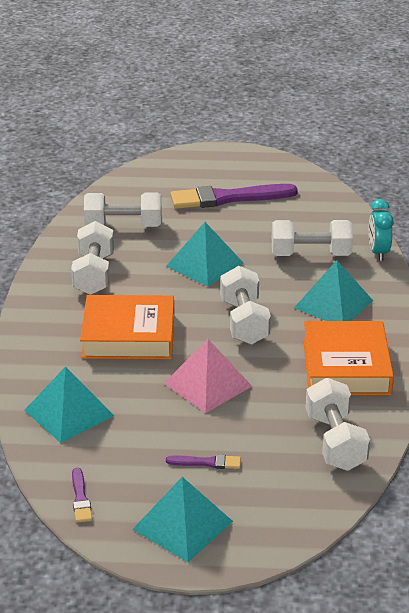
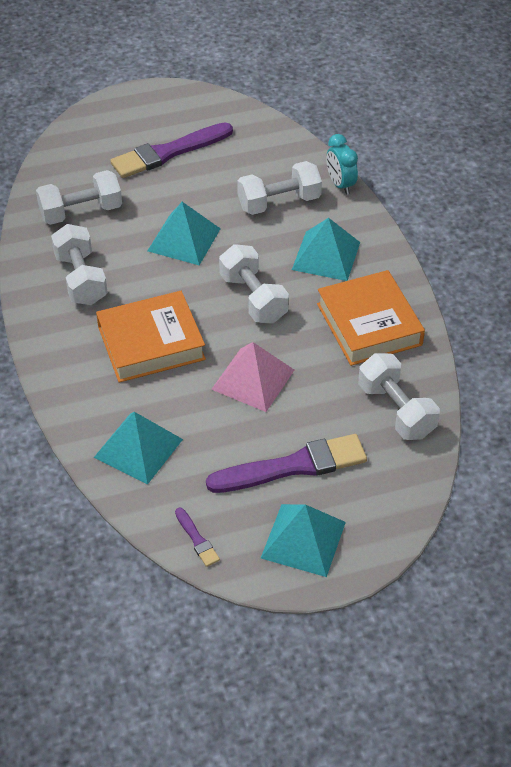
camera: 20 degrees left, 15 degrees up
(207, 462) = (293, 466): purple brush -> purple brush, size x2.25

